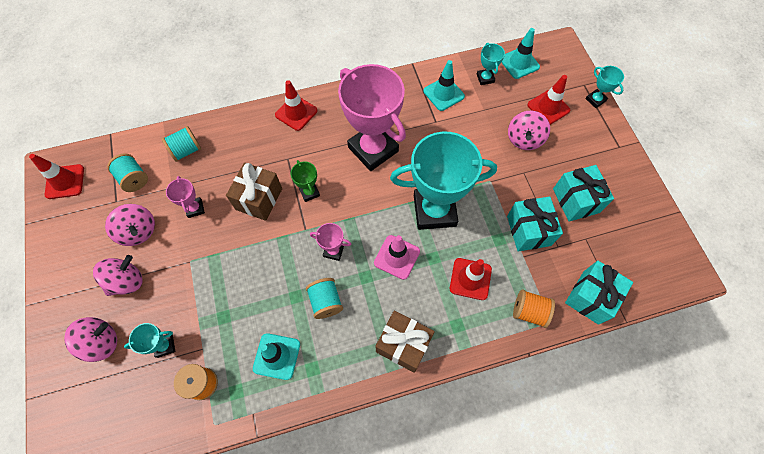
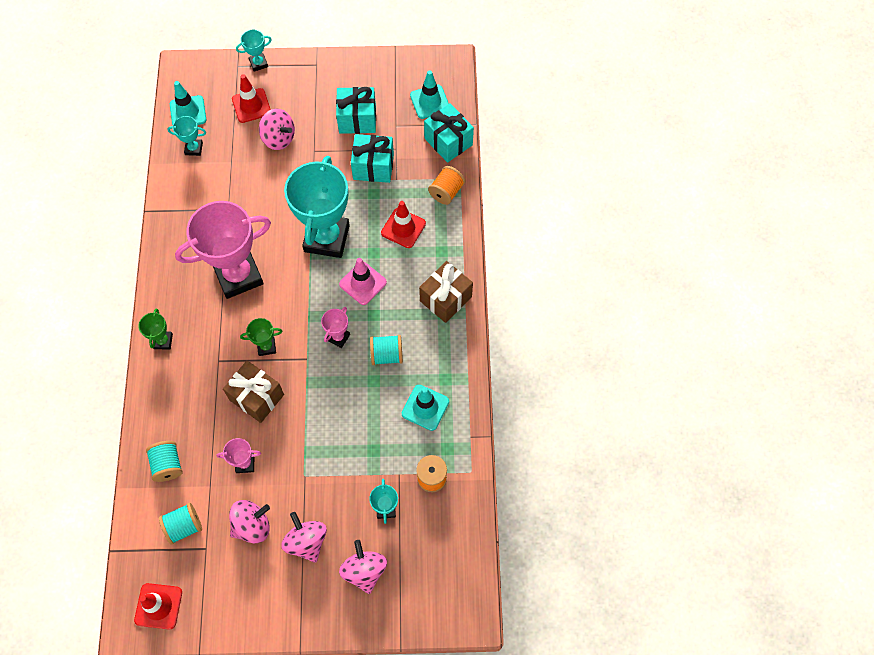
camera: 75 degrees left, 0 degrees up
(296, 113) = (163, 341): red traffic cone -> green trophy
(443, 94) = (197, 192): turquoise traffic cone -> turquoise traffic cone (430, 102)

